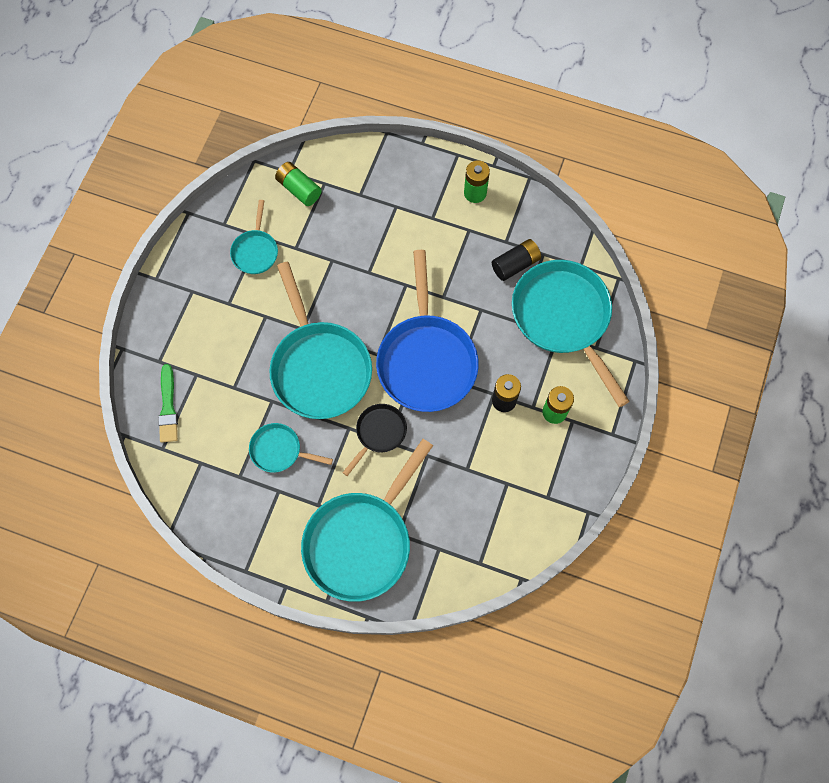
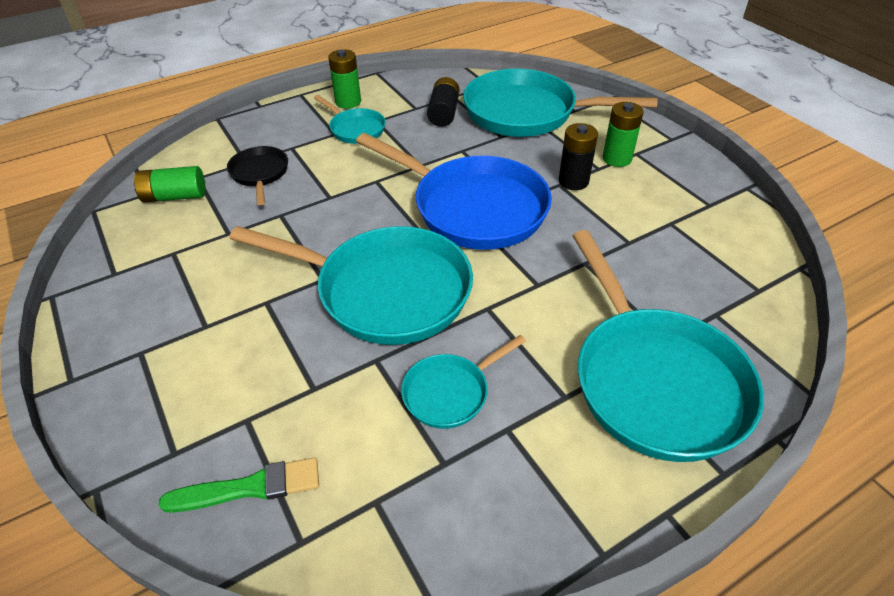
camera: 50 degrees left, 25 degrees down
(168, 407) = (249, 487): green brush -> green brush turned 45 degrees counterclockwise
(255, 251) = (183, 265): turquoise pan -> turquoise pan (355, 129)
(379, 433) = (520, 286): black pan -> black pan (260, 174)

